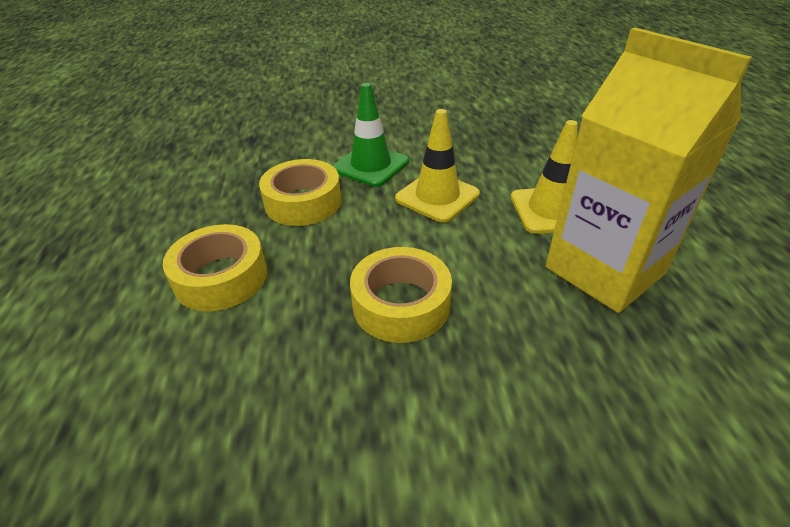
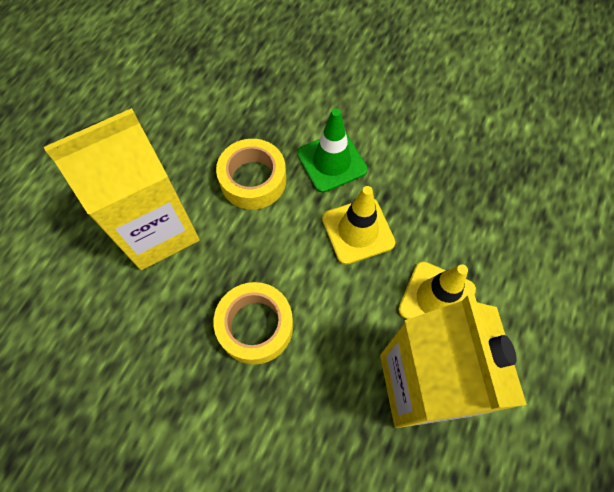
camera: 30 degrees right, 25 degrees up
(221, 277) = (158, 230): yellow tape -> yellow carton

